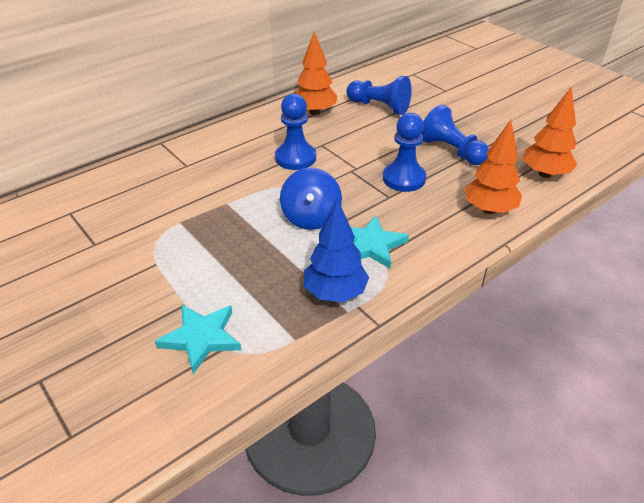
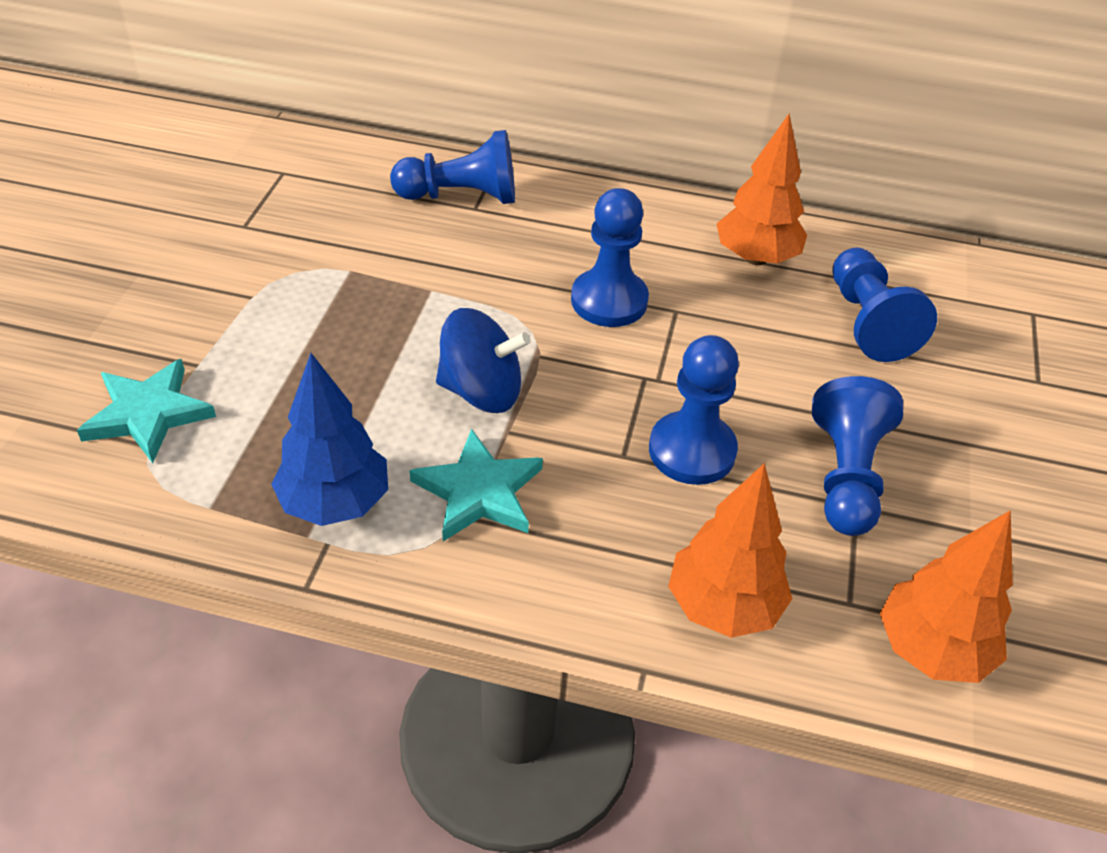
camera: 50 degrees right, 5 degrees up
(172, 165) = (461, 196): none -> blue pawn
(311, 217) = (481, 391): blue spinning top -> blue spinning top turned 135 degrees counterclockwise

